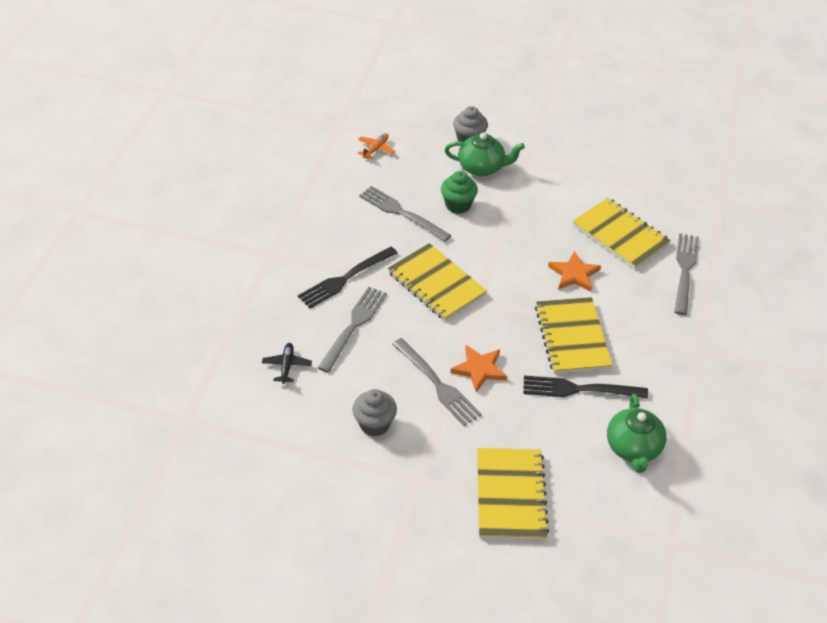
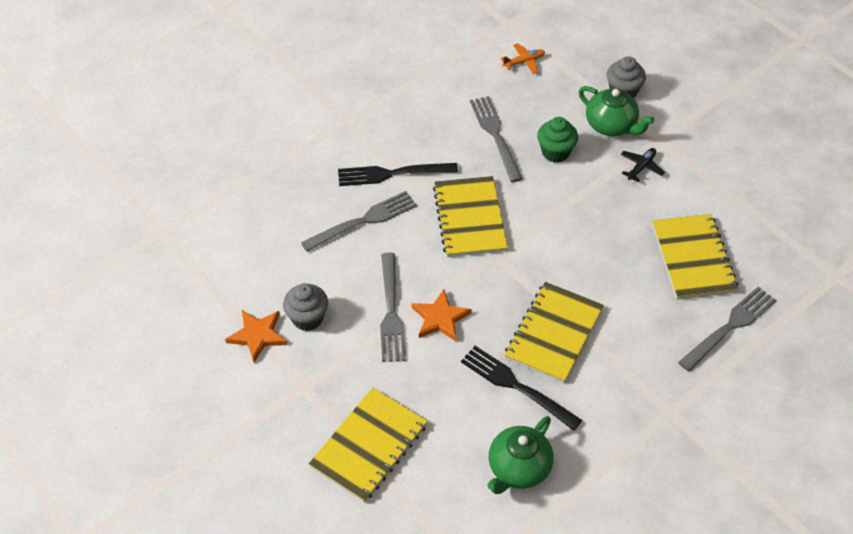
camera: 35 degrees right, 5 degrees up
(287, 365) = (278, 228): black plane -> black plane (641, 167)
(574, 274) = (610, 274): orange star -> orange star (258, 335)

